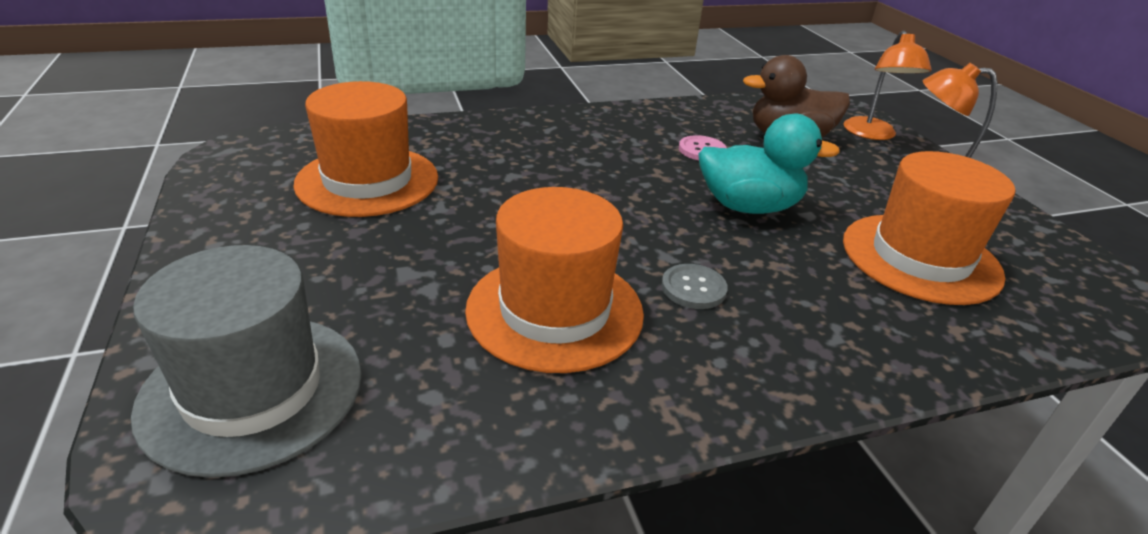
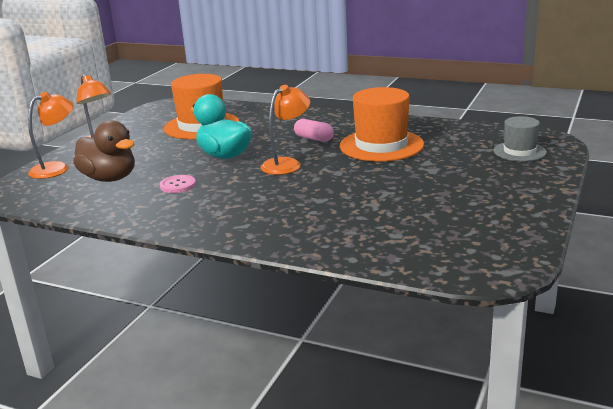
camera: 135 degrees left, 10 degrees down
(252, 390) = (519, 151): grey hat -> grey hat, size x0.58
(367, 181) = (415, 219): orange hat -> none
(640, 217) = (287, 164): none -> orange lamp
(693, 288) = (314, 139): grey button -> pink capsule

